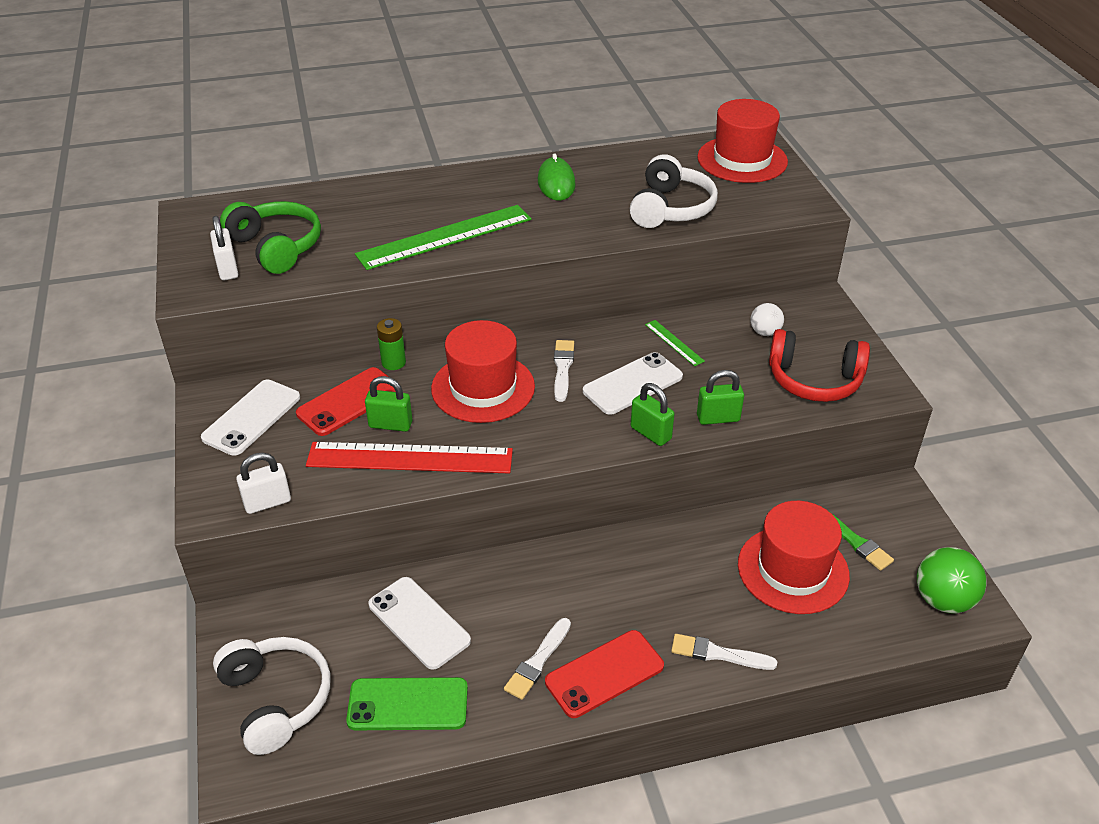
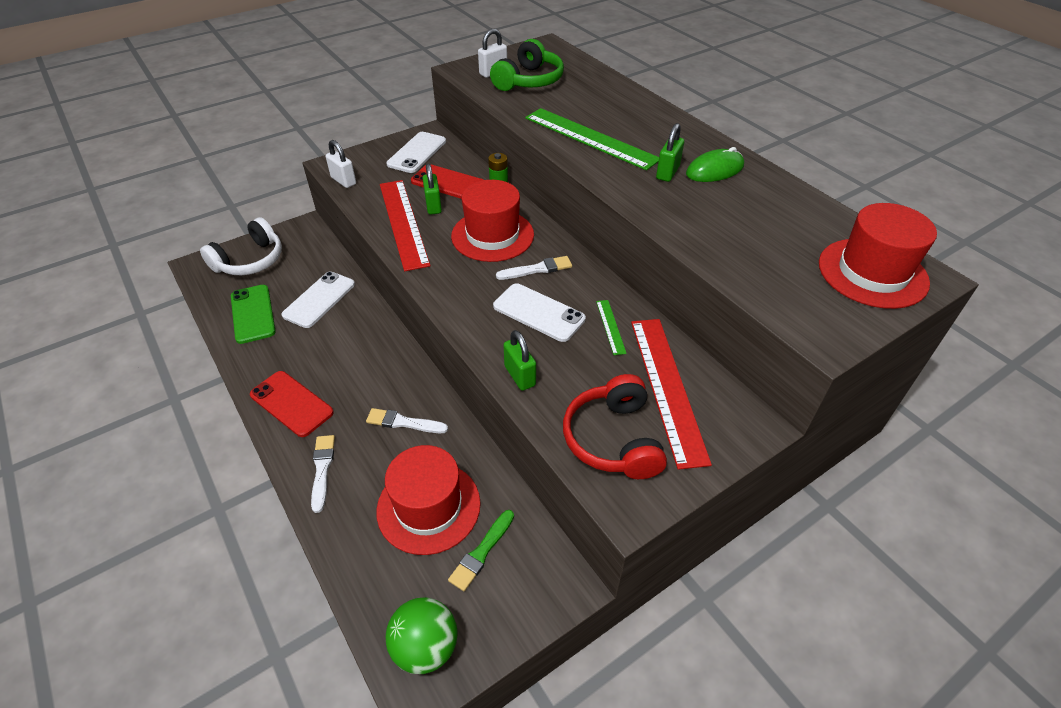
camera: 70 degrees right, 5 degrees up
(251, 417) = (417, 153): white phone -> white phone turned 75 degrees counterclockwise
(538, 661) = (297, 365): white brush -> white brush (403, 422)
(650, 433) = (480, 336): green padlock -> green padlock (667, 173)
(671, 208) = (731, 241): white headphones -> none
(674, 342) = (610, 326): green ruler -> green ruler turned 45 degrees counterclockwise
(765, 332) = (667, 387): white ball -> red ruler

